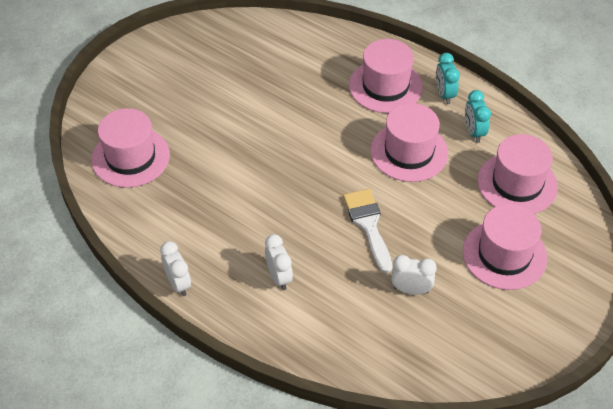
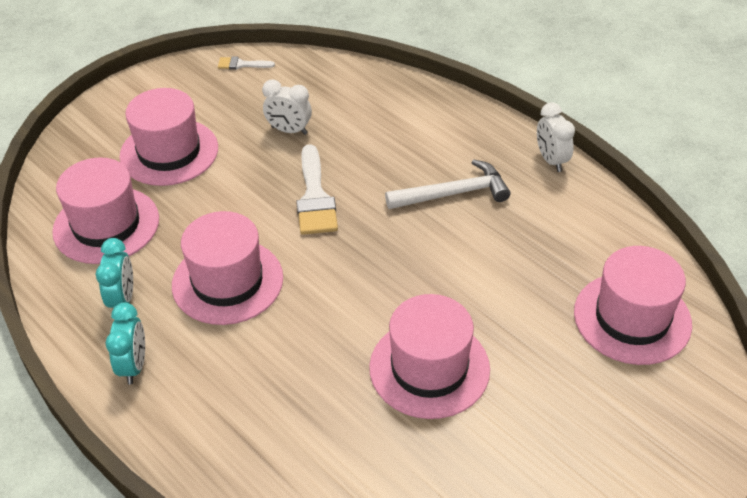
camera: 170 degrees left, 5 degrees down
(259, 241) = (453, 193): none -> white hammer
(279, 277) = (434, 155): white clock -> none
(385, 86) = (220, 392): pink hat -> pink hat (429, 368)
(487, 369) = (241, 64): none -> white brush

